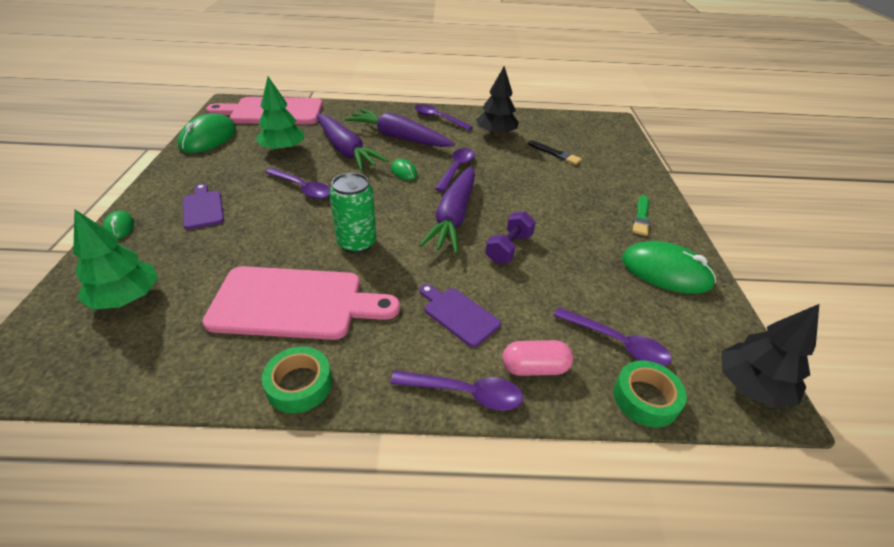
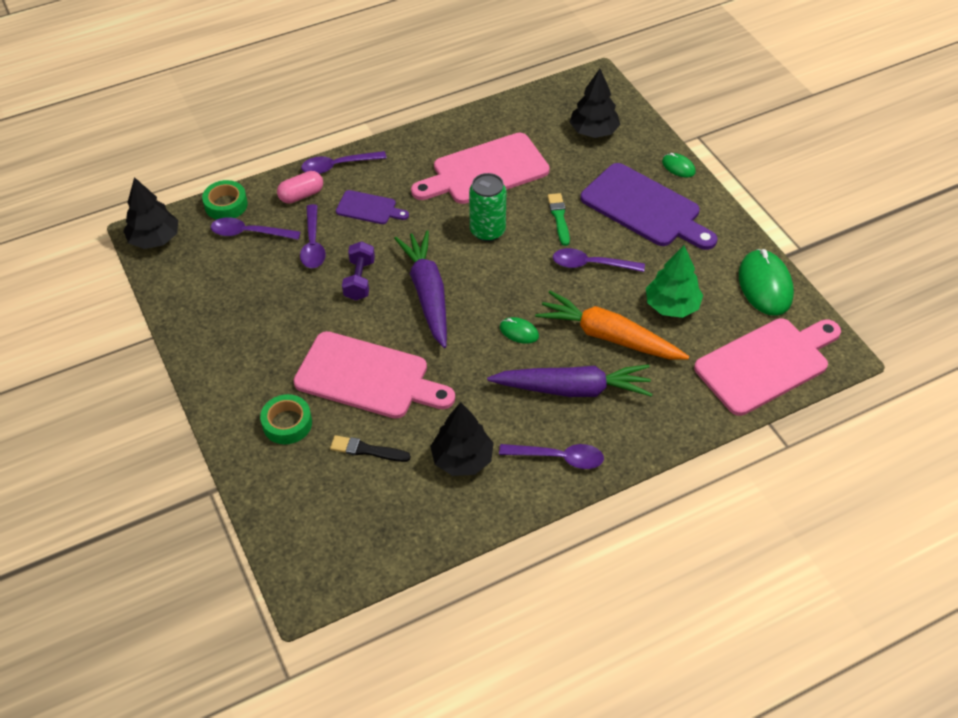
camera: 155 degrees right, 10 degrees up
(127, 298) = (593, 131): green tree -> black tree
(203, 208) = (645, 208): purple cutting board -> purple cutting board, size x1.97
(299, 384) = (435, 134): green tape -> green tape (287, 423)
(346, 150) = (608, 336): purple carrot -> orange carrot
(456, 169) = (467, 363): purple spoon -> purple spoon (313, 244)
(536, 185) = (368, 377): none -> pink cutting board
(641, 217) = (243, 376): green brush -> green brush (559, 217)
(665, 271) = (215, 313): green mouse -> none

